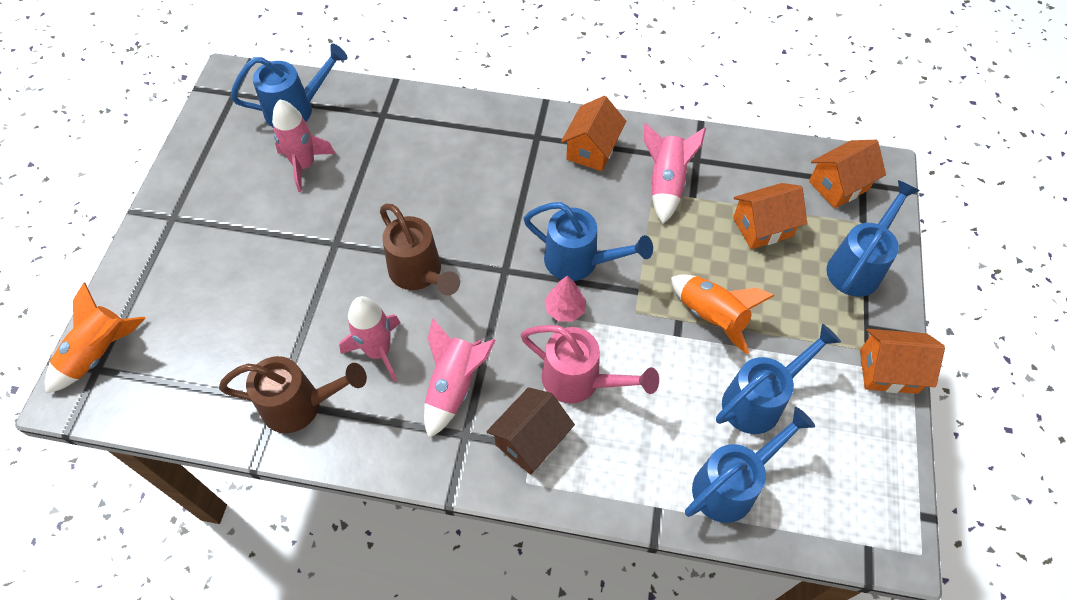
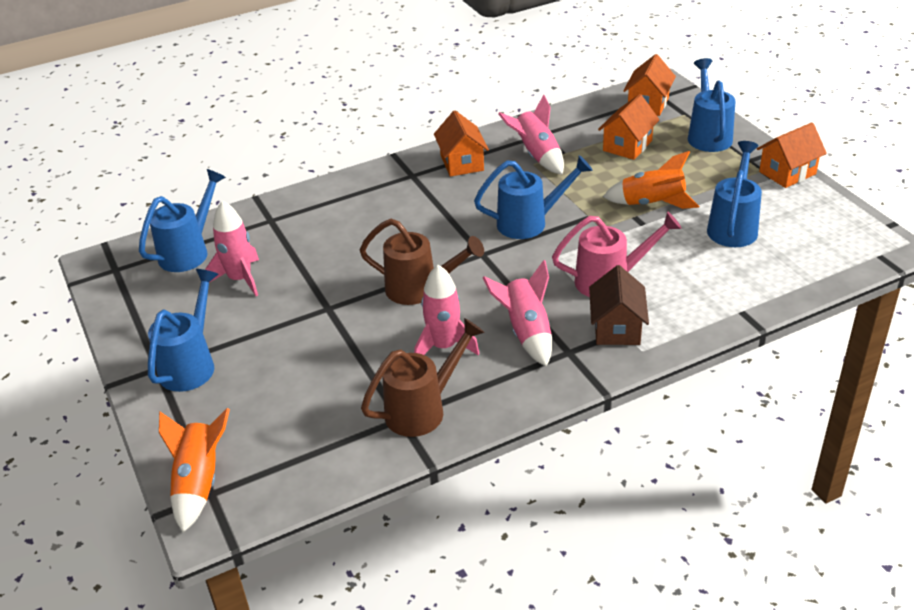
camera: 35 degrees left, 20 degrees down
(565, 309) = (552, 251): pink tree -> none
(731, 485) = (769, 274): blue watering can -> blue watering can (191, 364)

